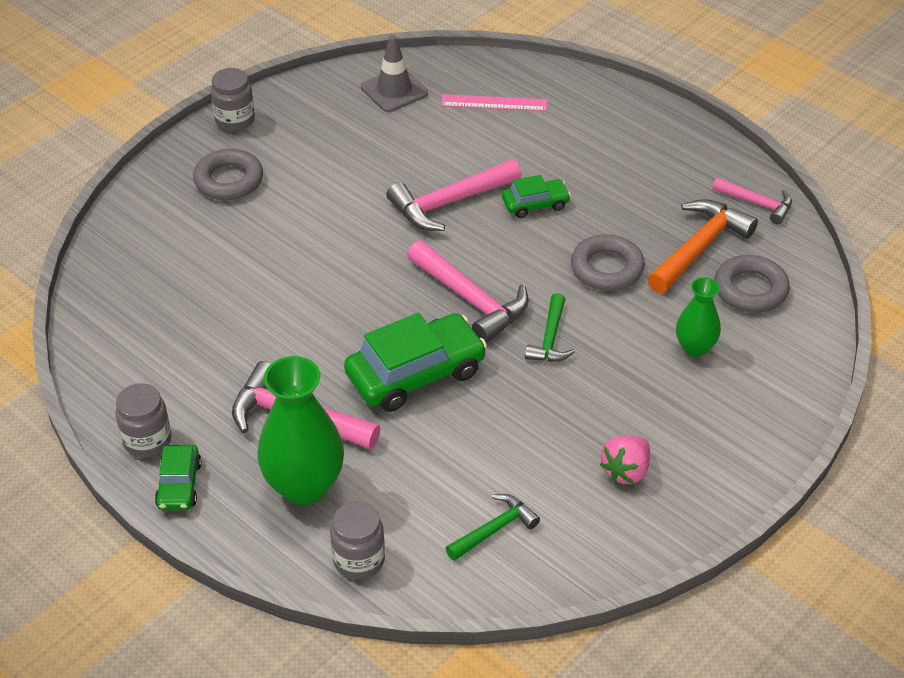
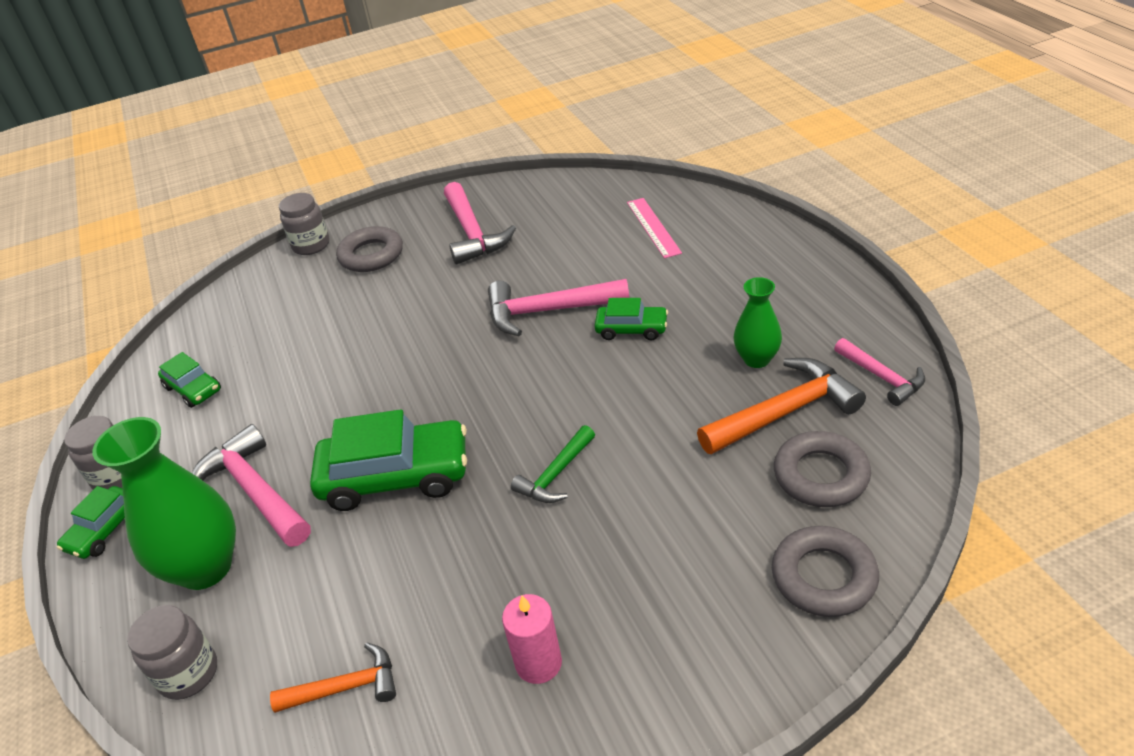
camera: 30 degrees right, 5 degrees down
(151, 348) = (193, 389): none -> green car
(235, 120) = (415, 207): grey jar -> grey jar (311, 245)
(394, 90) = (568, 202): grey traffic cone -> none
(471, 300) = (503, 412): pink hammer -> pink hammer (472, 233)
(494, 103) = (653, 227): pink ruler -> pink ruler turned 45 degrees clockwise
(494, 529) = (346, 687): green hammer -> orange hammer
(607, 268) = (665, 412): grey ring -> grey ring (823, 577)
(626, 471) = (538, 663): pink strawberry -> pink candle
(695, 347) = (713, 529): green vase -> green vase (756, 359)

